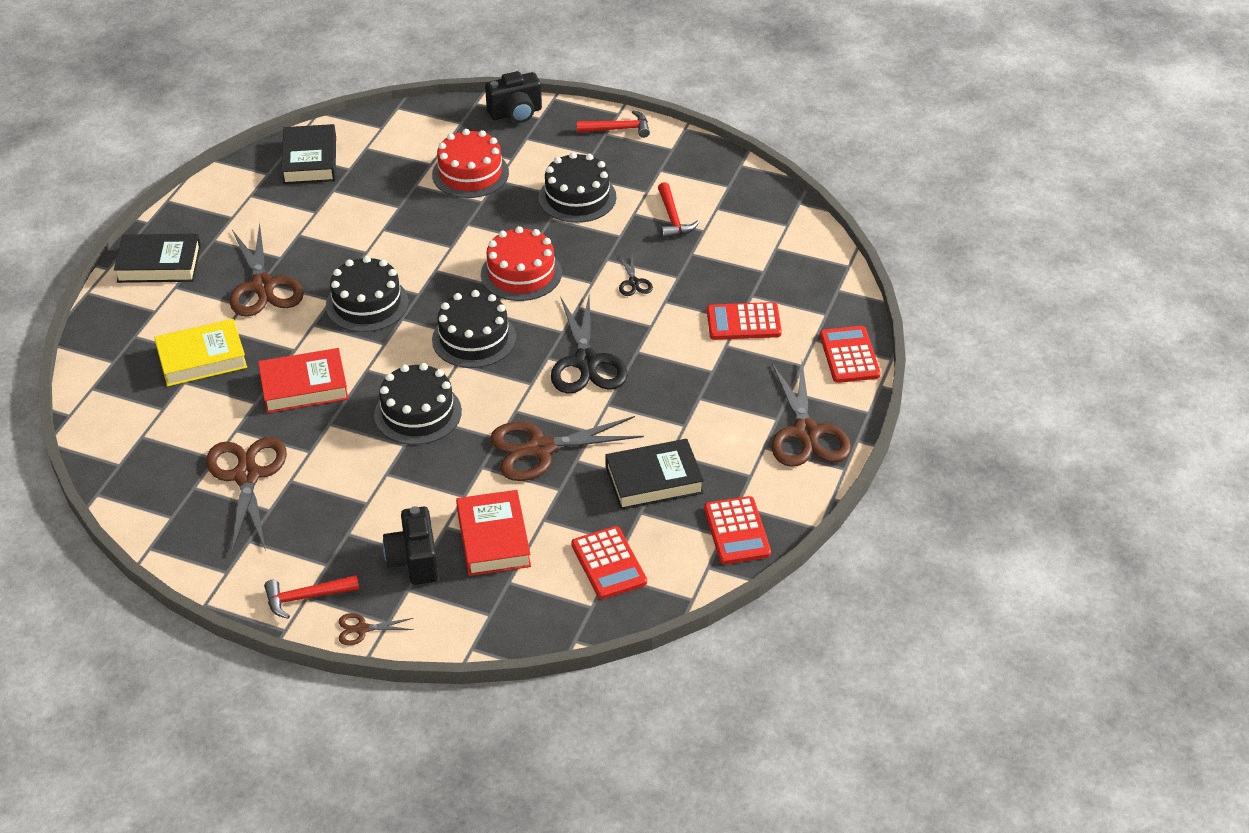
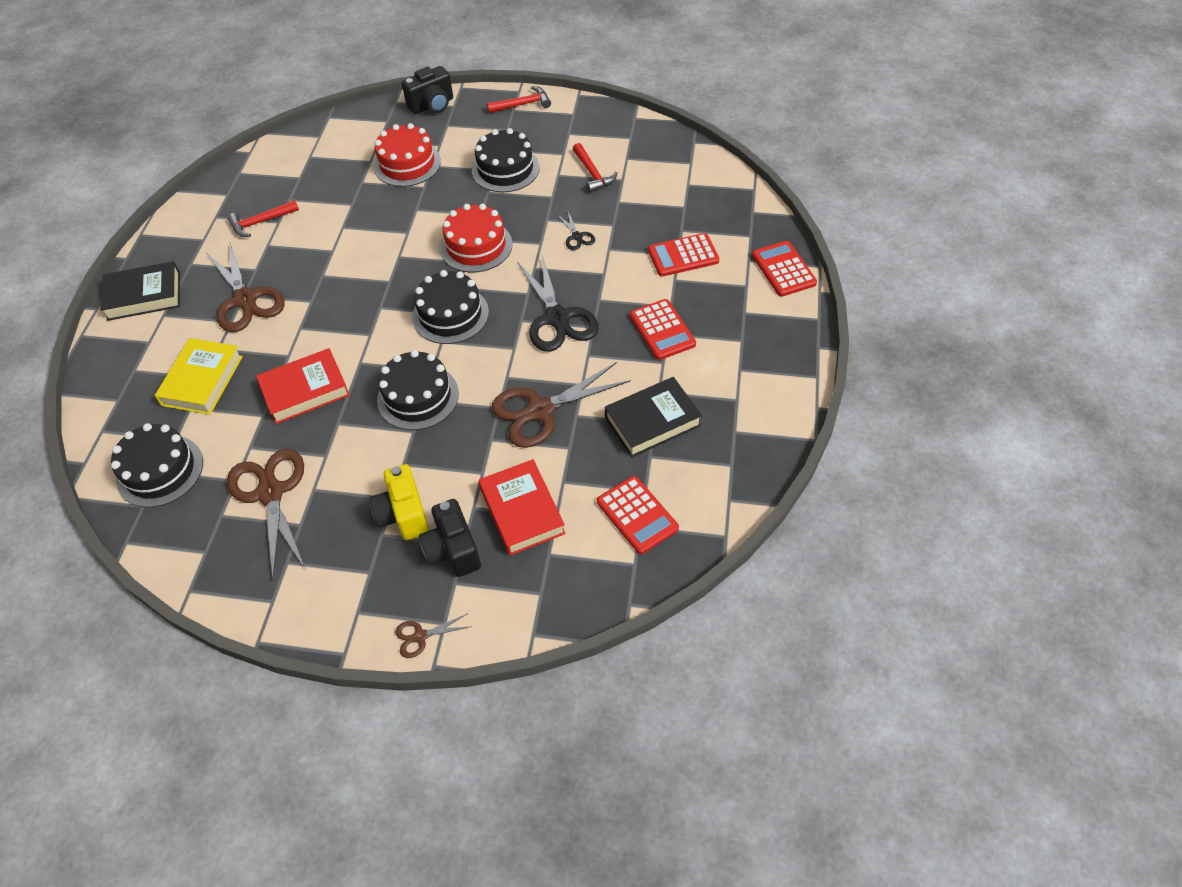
camera: 10 degrees left, 10 degrees up
(202, 358) = (202, 381): yellow book -> yellow book turned 45 degrees counterclockwise
(306, 597) = (357, 613): red hammer -> red hammer (261, 222)
(310, 160) = (262, 176): black book -> none
(367, 304) = (345, 299): black cake -> black cake (160, 471)
(374, 520) = (403, 514): none -> yellow camera
(737, 531) = (743, 457): red calculator -> red calculator (662, 330)
(806, 433) = (772, 349): brown scissors -> none

